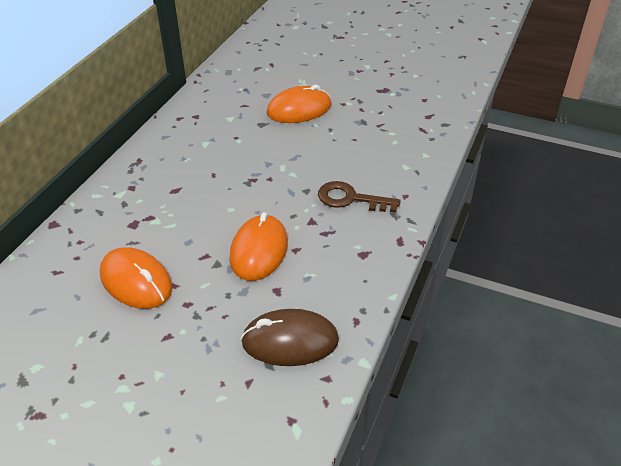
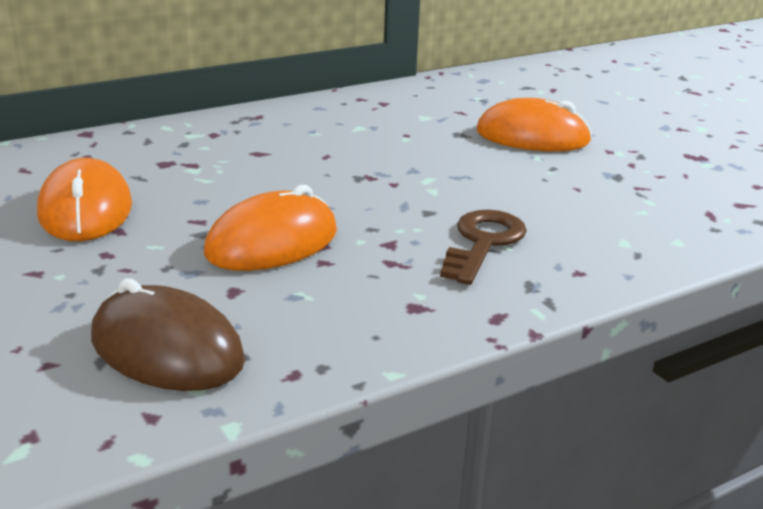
camera: 35 degrees right, 15 degrees down
(351, 199) = (483, 243): brown key -> brown key turned 60 degrees clockwise

